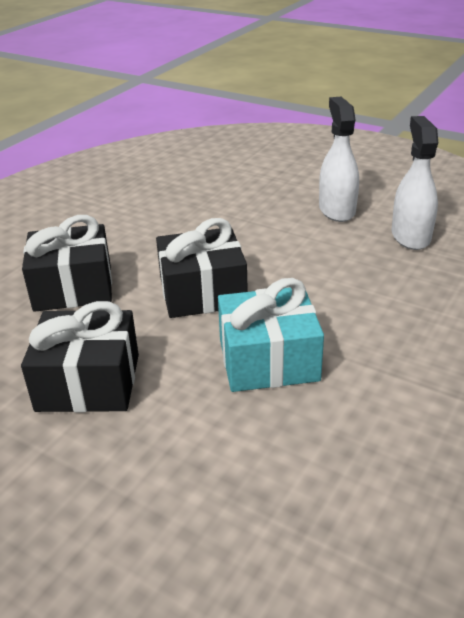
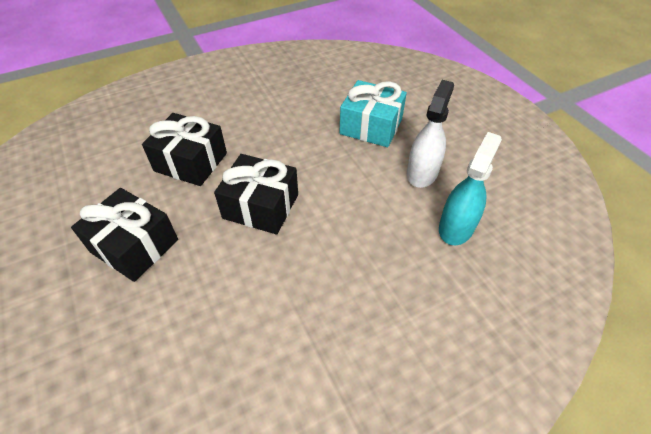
camera: 30 degrees right, 15 degrees up
(268, 360) = (249, 289): turquoise gift -> turquoise gift (371, 126)
(410, 236) = (456, 227): white spray bottle -> turquoise spray bottle

